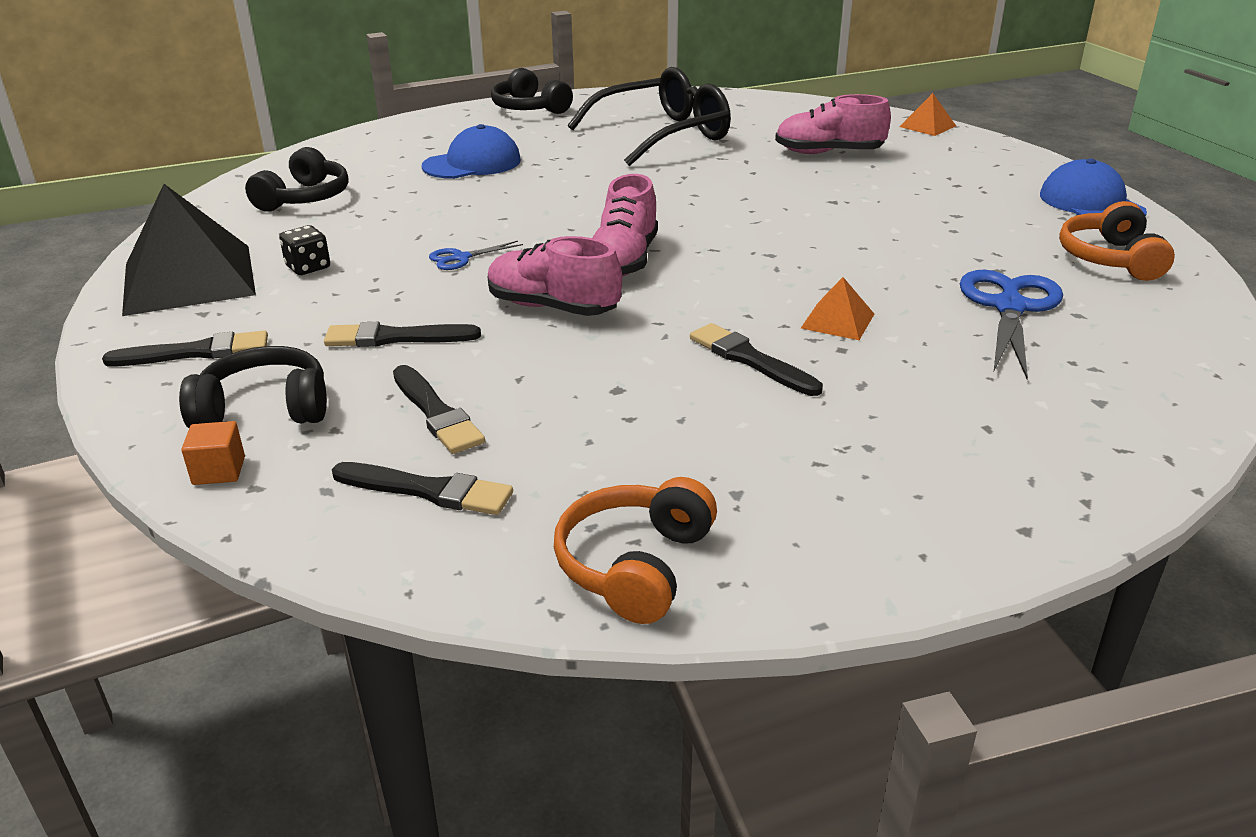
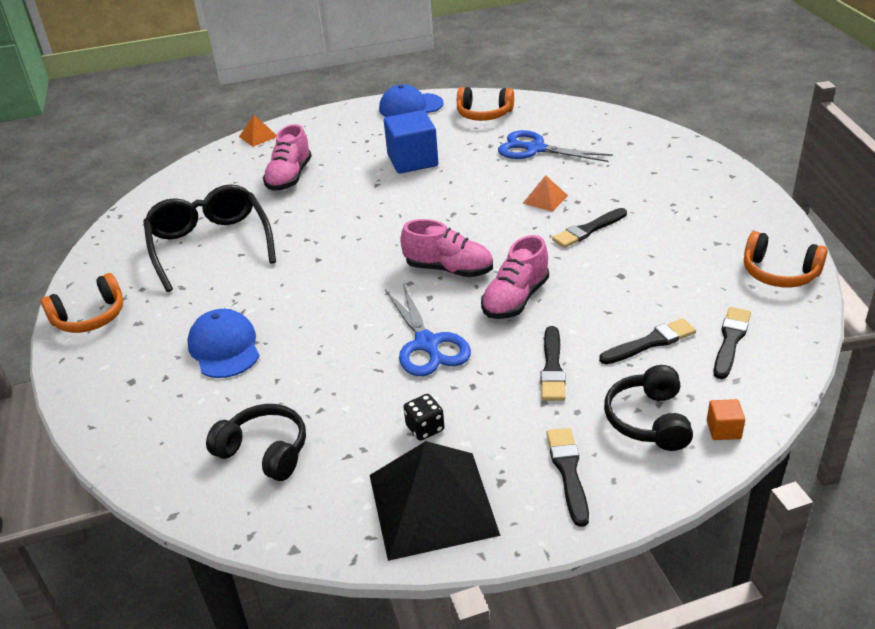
camera: 80 degrees left, 5 degrees up
(461, 258) = (427, 344): blue scissors -> blue scissors, size x2.01
(529, 108) = (90, 317): black headphones -> orange headphones
(913, 217) = (412, 160): none -> blue cube

